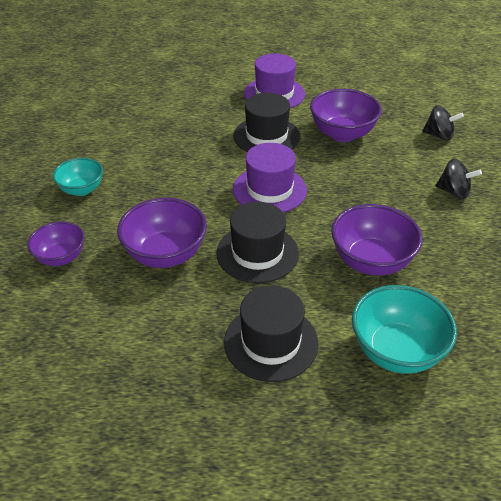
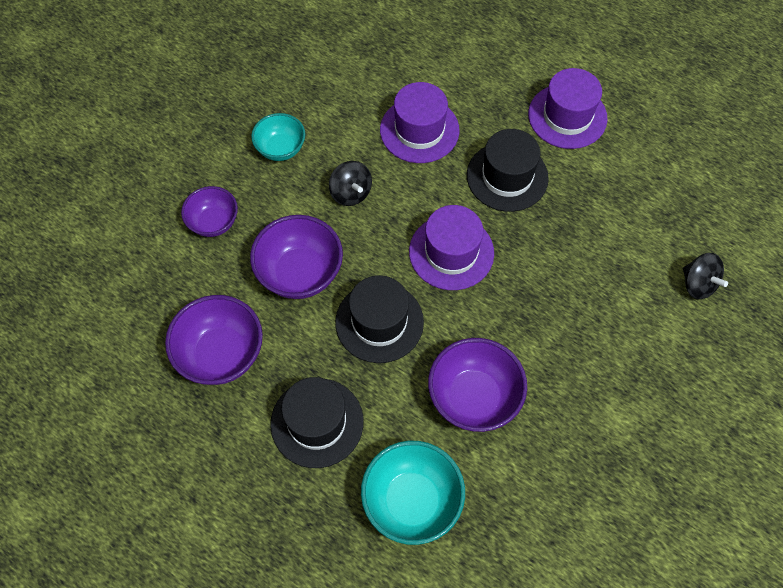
camera: 35 degrees right, 20 degrees up
(181, 138) = (419, 130): none -> purple hat
(342, 134) = (590, 220): purple bowl -> purple bowl (221, 354)
(454, 192) = (637, 369): black spinning top -> black spinning top (351, 193)

